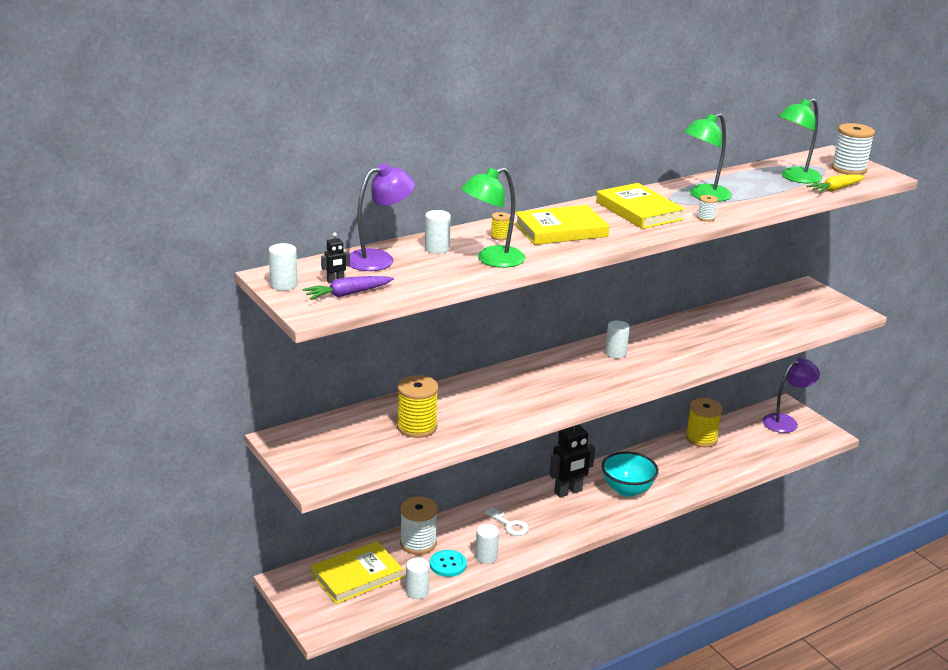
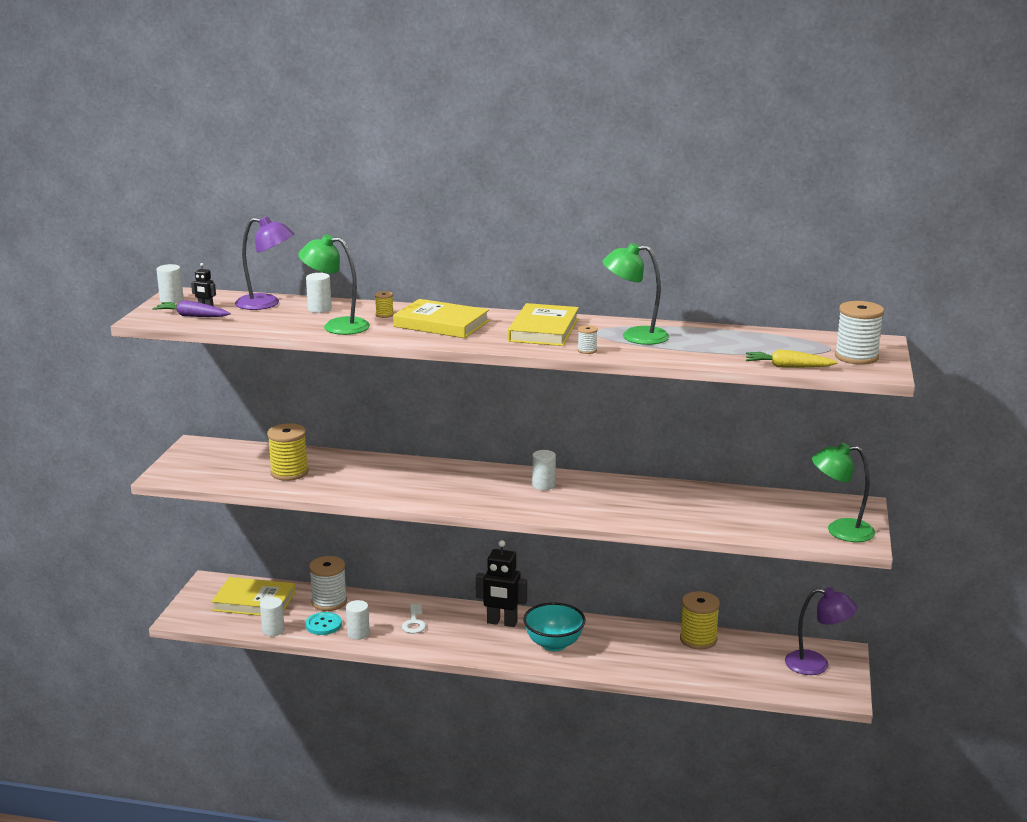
camera: 45 degrees right, 5 degrees down
(795, 178) = (771, 348): green lamp -> green lamp (840, 530)

